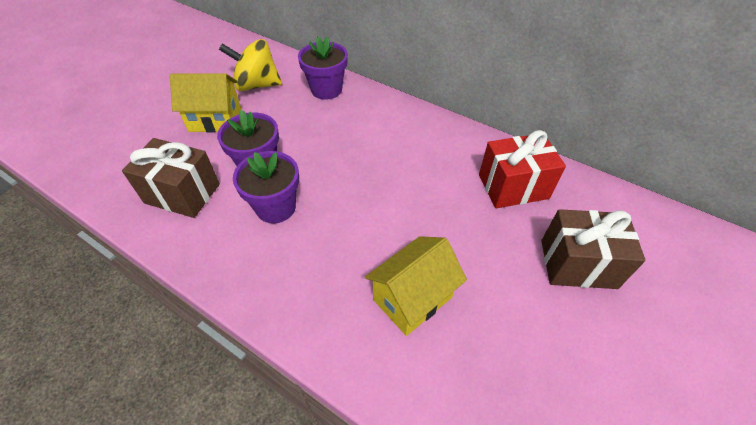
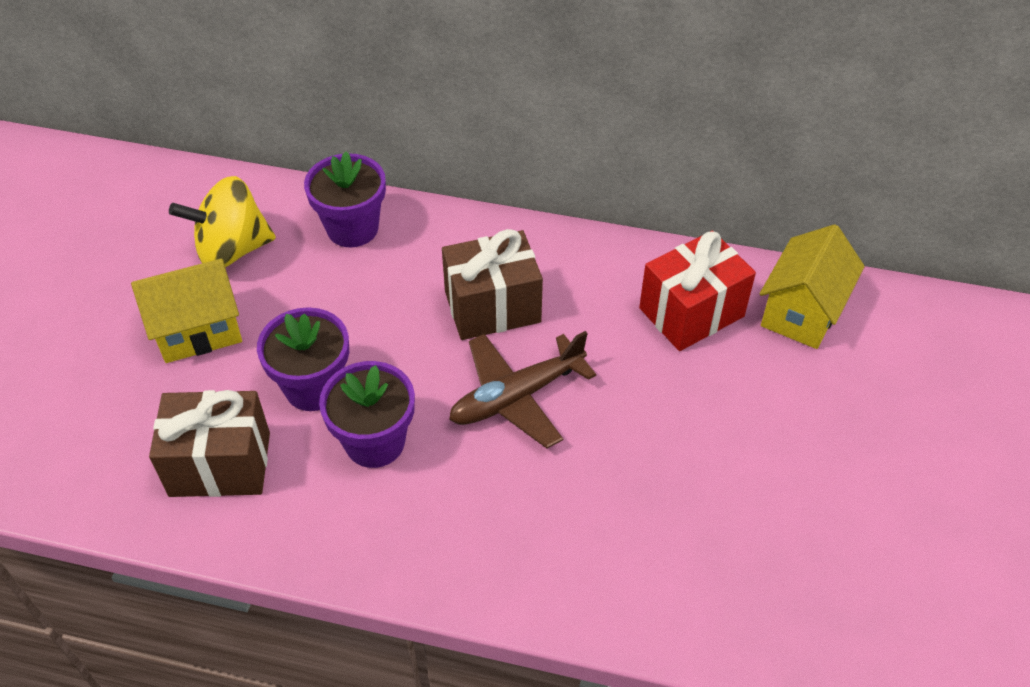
camera: 20 degrees left, 0 degrees up
(375, 206) = (516, 397): none -> brown plane
(412, 298) = (619, 506): yellow house -> yellow house (801, 312)
(578, 264) = (806, 396): brown gift -> brown gift (492, 307)

